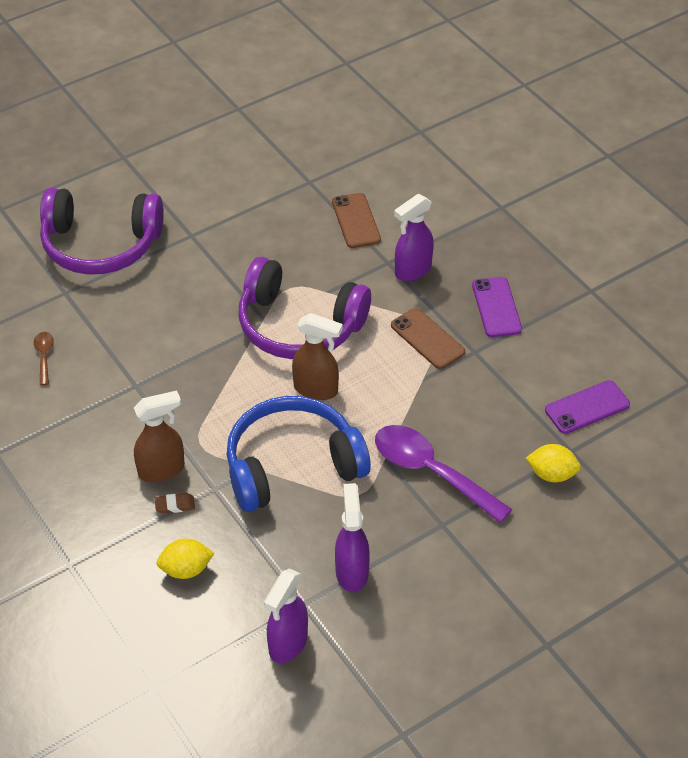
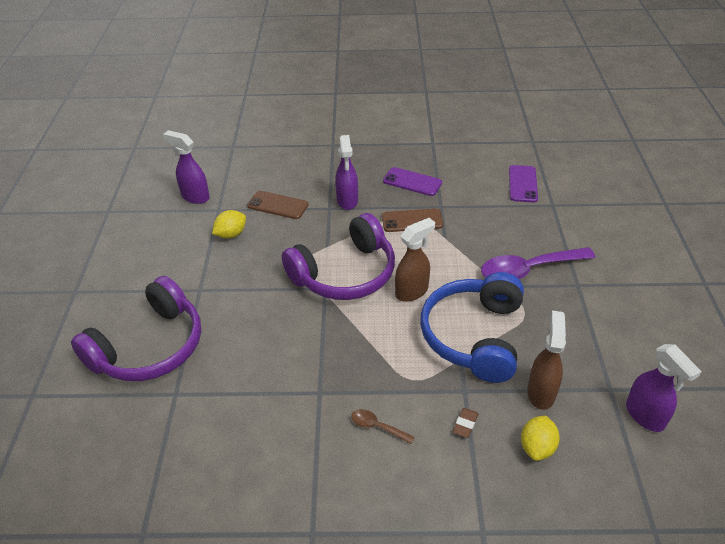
camera: 55 degrees left, 5 degrees down
(44, 356) = (232, 442): brown spoon -> brown spoon (377, 427)
(162, 470) = (422, 416): brown spray bottle -> brown spray bottle (541, 392)
(352, 571) = (594, 348): purple spray bottle -> purple spray bottle (195, 197)
(551, 474) = (566, 220): yellow lemon -> yellow lemon (231, 234)

